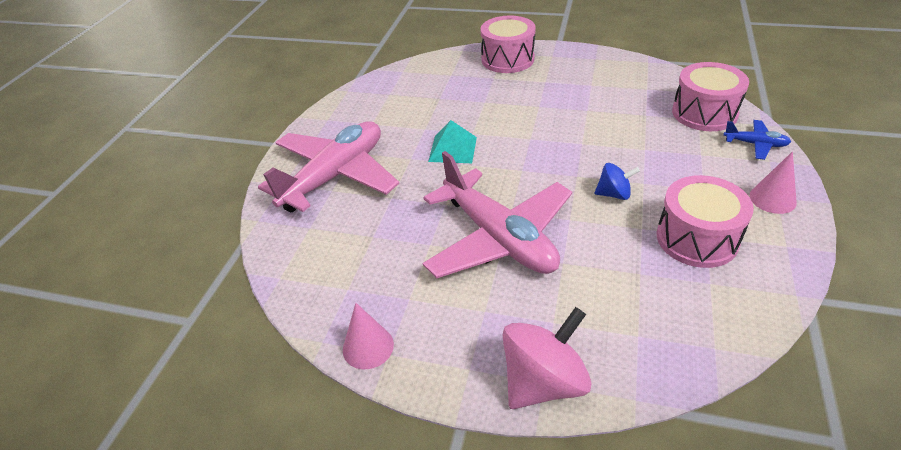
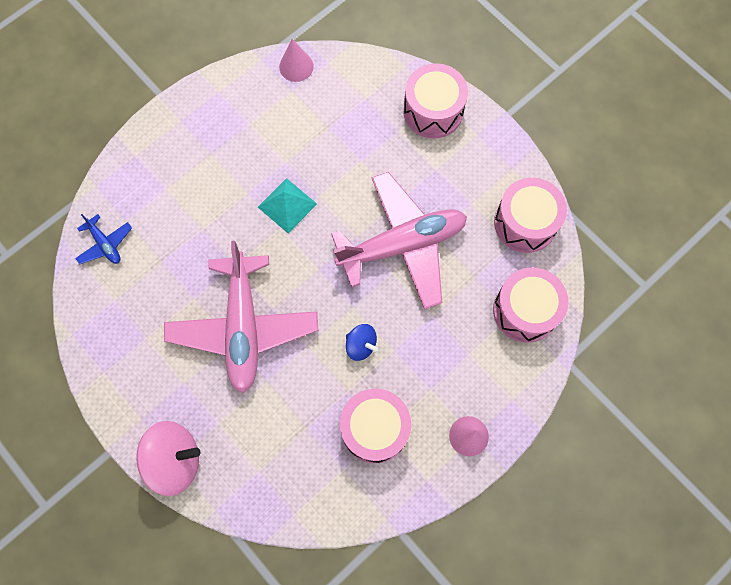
camera: 30 degrees right, 30 degrees up
(335, 176) = (178, 173): pink plane -> pink plane (402, 245)
(368, 347) = (95, 358): pink cone -> pink cone (296, 66)
(640, 76) = (525, 223): none -> pink drum
(755, 144) = (523, 375): blue plane -> blue plane (105, 244)

